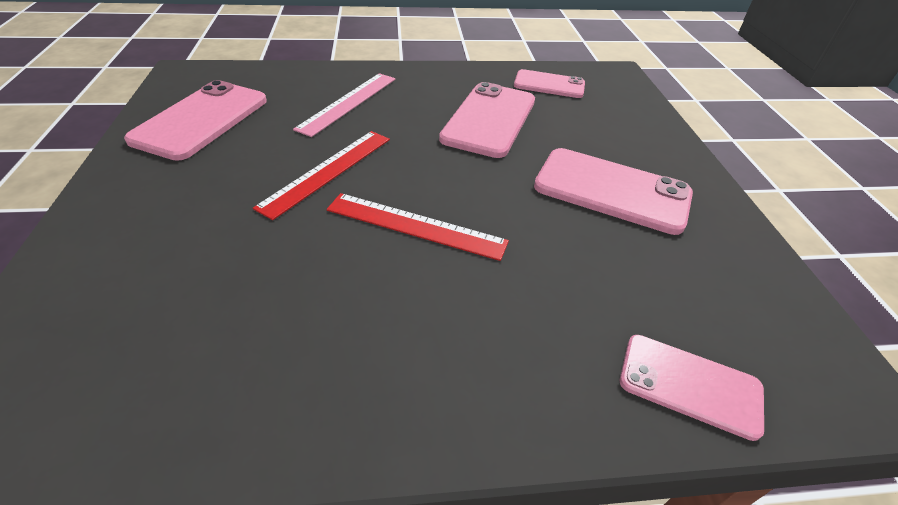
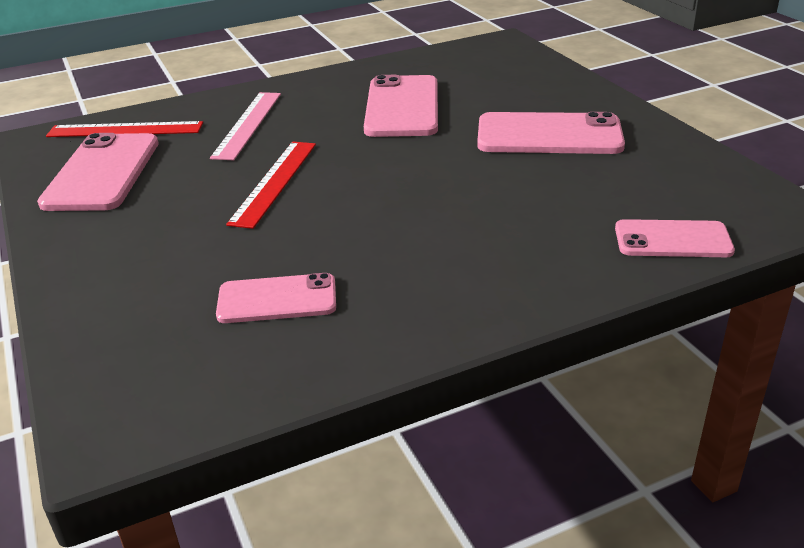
camera: 15 degrees left, 10 degrees down
(415, 225) = (390, 200): red ruler -> red ruler (125, 130)
(549, 85) = (442, 65): pink phone -> pink phone (277, 299)

